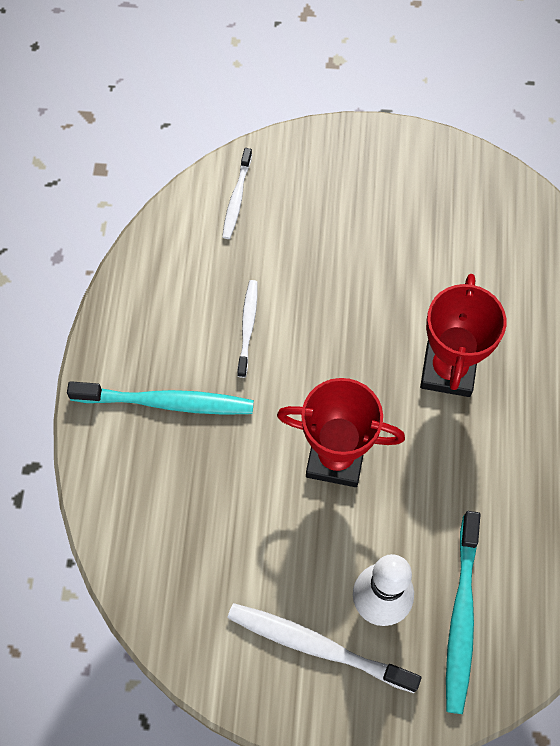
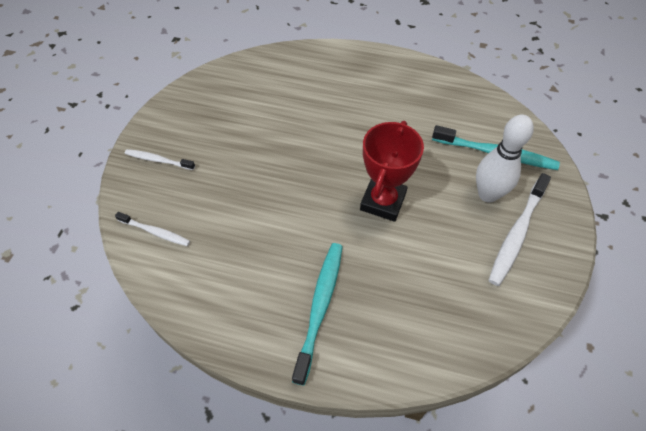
camera: 80 degrees left, 10 degrees down
(247, 327) = (269, 241): white toothbrush -> white toothbrush (158, 160)
(448, 370) = (330, 130): red trophy -> none

